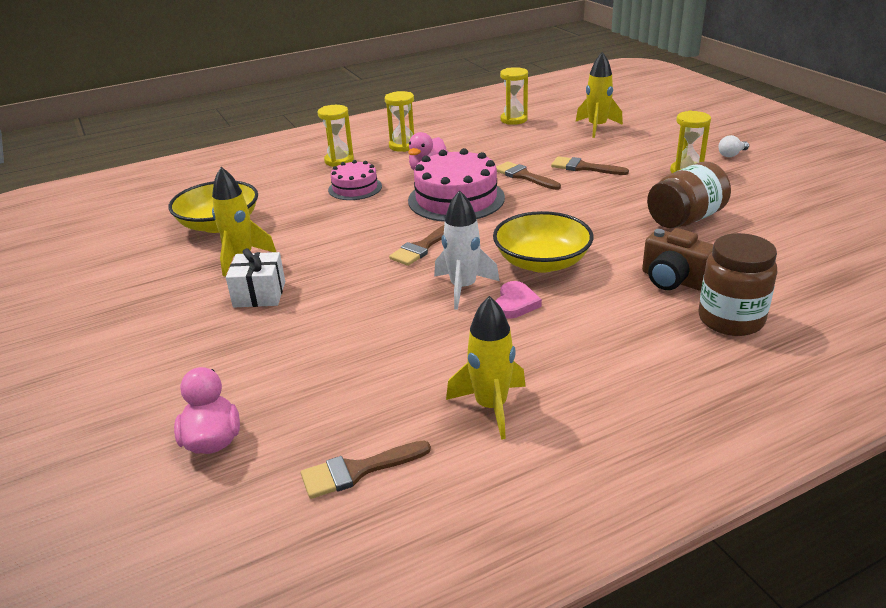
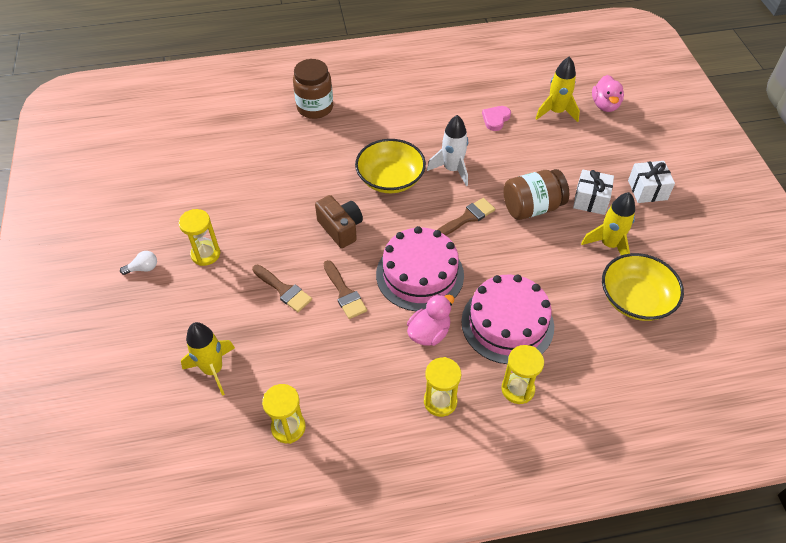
camera: 165 degrees left, 20 degrees up
(172, 321) = (647, 190): none -> white gift
(355, 188) = (507, 323): pink cake -> pink cake, size x1.73
(357, 470) = (536, 77): brown brush -> none
(491, 407) = (467, 91): yellow rocket -> yellow rocket (556, 112)
(515, 303) = (425, 148): pink heart -> pink heart (495, 119)
(673, 280) = (320, 142): brown camera -> brown camera (341, 228)
(685, 219) = (263, 194): brown jar -> brown jar (532, 207)

